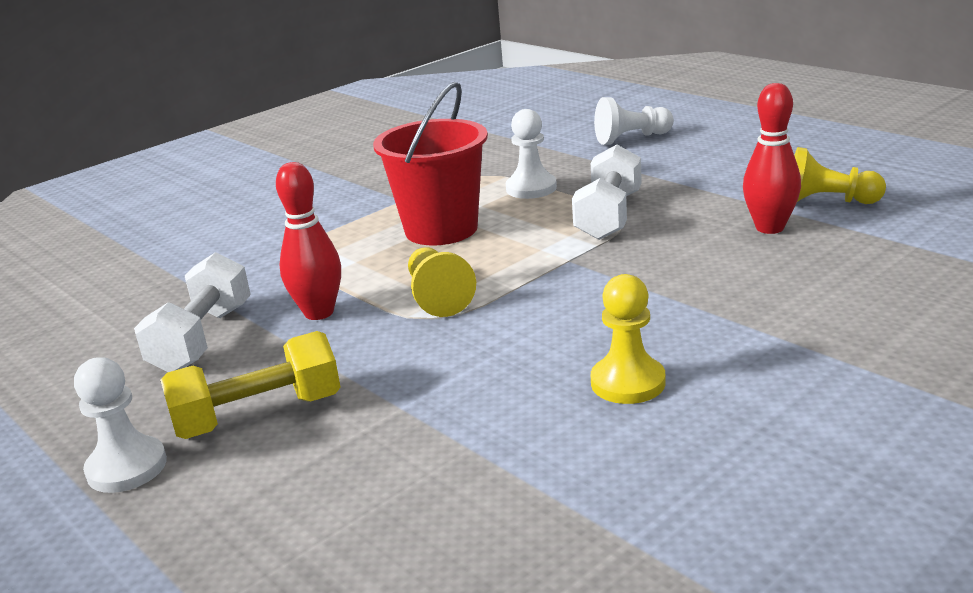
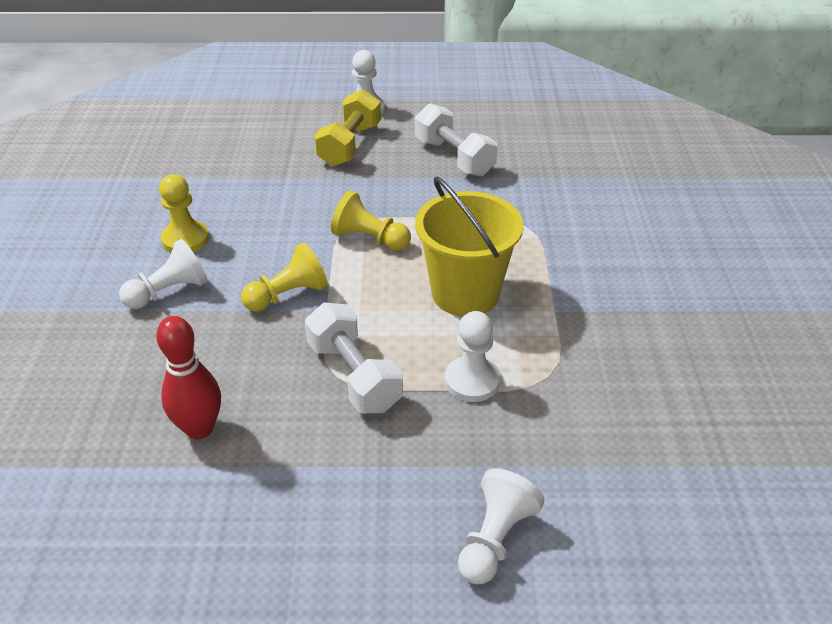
camera: 130 degrees right, 15 degrees up
(319, 313) = (422, 197): red bowling pin -> none
(441, 229) = (465, 293): red bucket -> yellow bucket
(705, 332) = (169, 292): none -> white pawn
(827, 202) = (169, 503): yellow pawn -> yellow pawn (288, 295)

